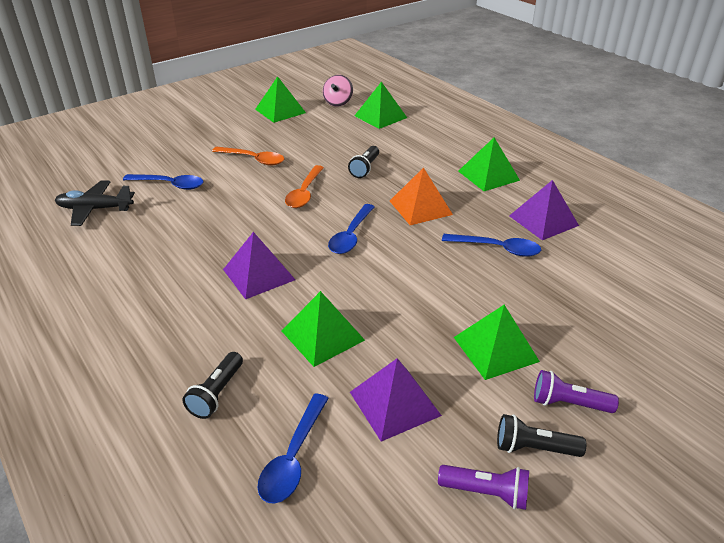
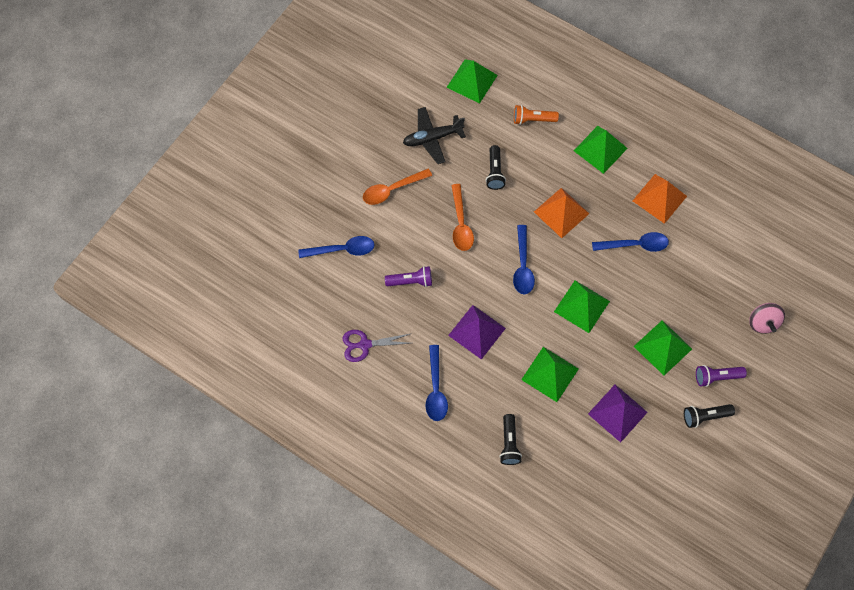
camera: 20 degrees left, 30 degrees up
(95, 209) = (302, 302): black plane -> black plane (432, 138)
(124, 254) = (365, 344): none -> purple scissors
(253, 159) = (392, 190): orange spoon -> orange spoon turned 150 degrees clockwise
(280, 111) = (372, 100): green pyramid -> green pyramid (581, 306)
(293, 457) = (577, 470): blue spoon -> blue spoon (435, 389)
(338, 103) = (420, 67): pink spinning top -> pink spinning top (762, 322)
(426, 146) = (533, 119): none -> orange flashlight
(486, 492) = (687, 454): purple flashlight -> purple flashlight (411, 281)
(543, 220) = (659, 198): purple pyramid -> orange pyramid

